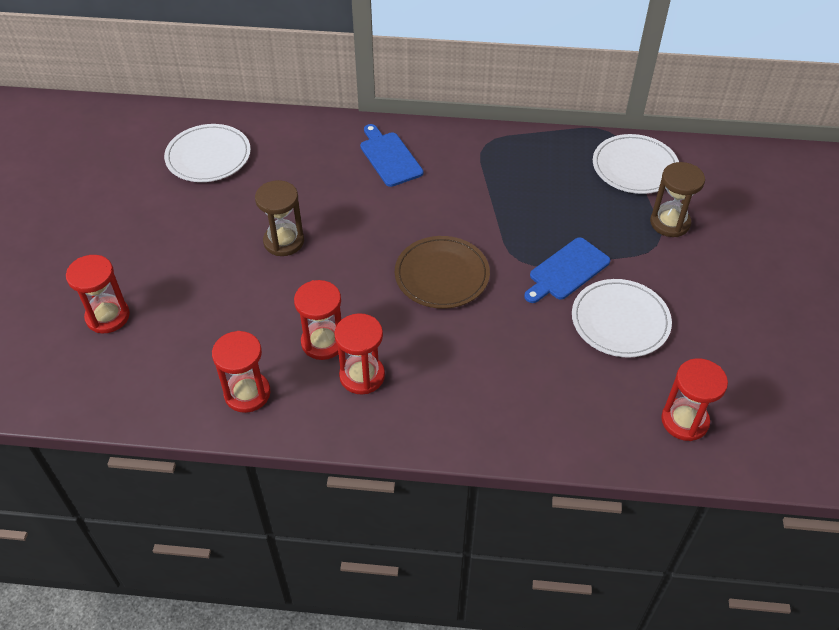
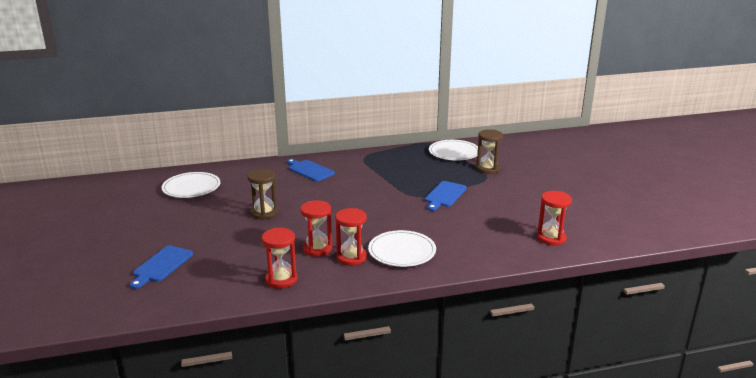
camera: 20 degrees left, 25 degrees down
(108, 316) = (161, 265): red hourglass -> blue cutting board
(442, 275) = (373, 209): brown plate -> none
(620, 321) = (488, 208): white plate -> white plate (402, 251)

